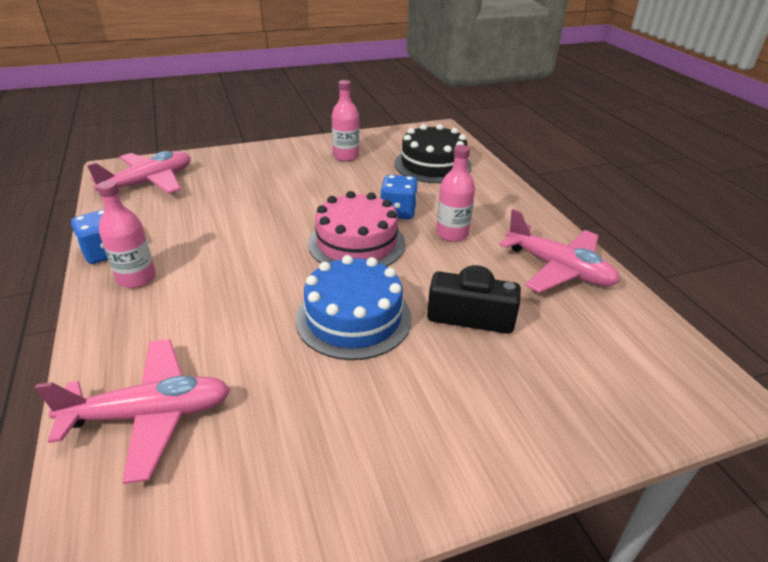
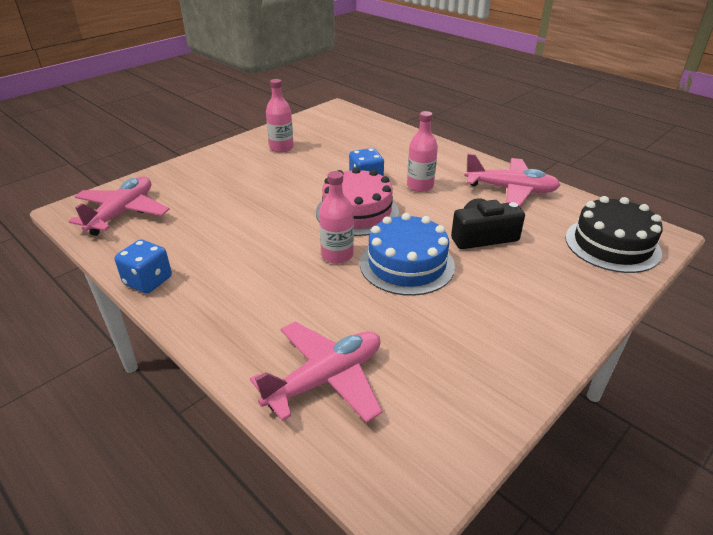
camera: 25 degrees left, 0 degrees up
(136, 278) = (202, 291): pink bottle -> pink bottle (337, 255)
(432, 165) = (358, 138): black cake -> black cake (612, 244)

